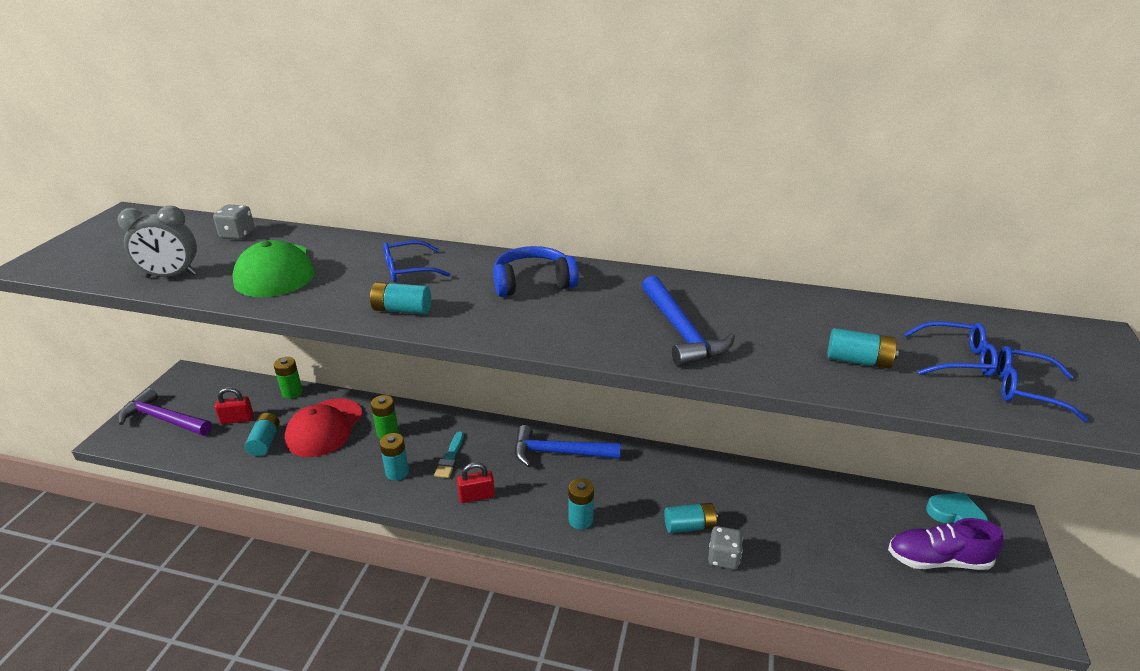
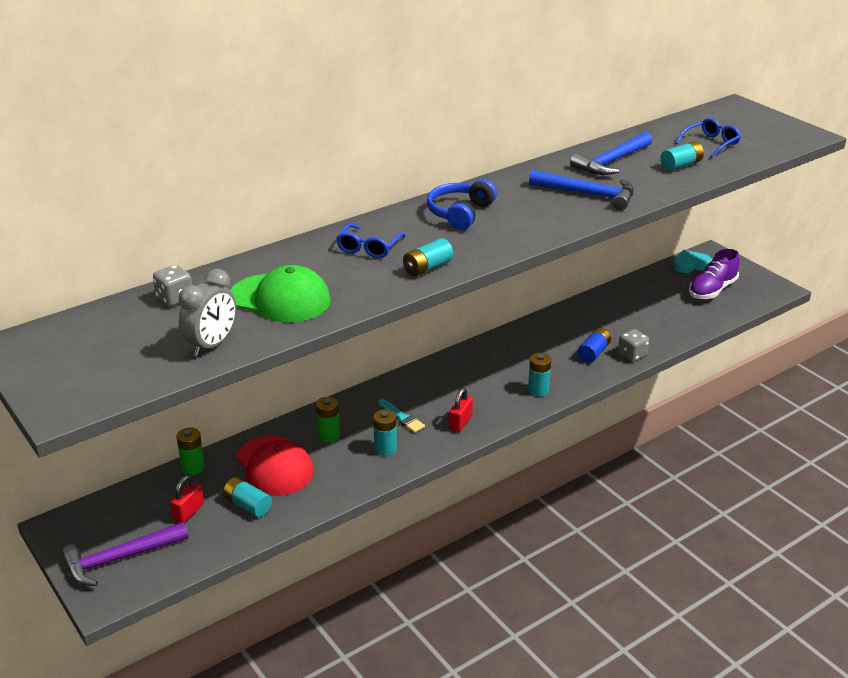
camera: 50 degrees left, 0 degrees up
(559, 453) = (462, 368): blue hammer -> blue hammer (611, 162)
(689, 526) = (593, 353): turquoise battery -> blue battery
(1026, 390) = (753, 143): blue glasses -> none

